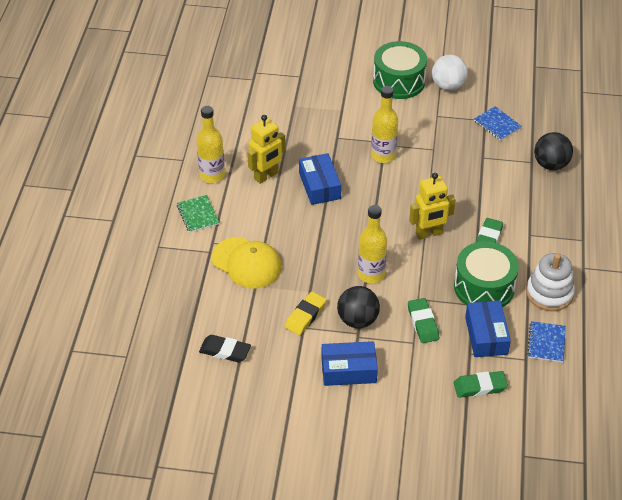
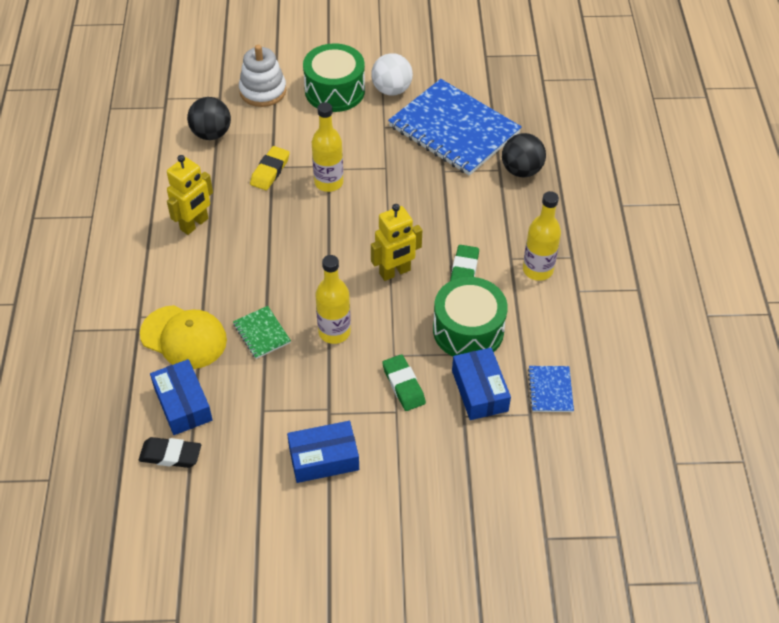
camera: 10 degrees left, 5 degrees up
(198, 214) = (117, 283): green notebook -> green notebook (262, 333)
(212, 175) = (129, 231): yellow bottle -> yellow bottle (537, 270)
(305, 316) = (263, 395): yellow eraser -> yellow eraser (270, 171)
(319, 186) = (259, 229): blue box -> blue box (183, 404)
(358, 320) = (326, 392): black ball -> black ball (211, 134)
(480, 387) = (482, 457): green eraser -> none
(497, 124) = (454, 129): blue notebook -> blue notebook, size x2.39
(549, 293) = (544, 327): white stacking toy -> white stacking toy (263, 91)

